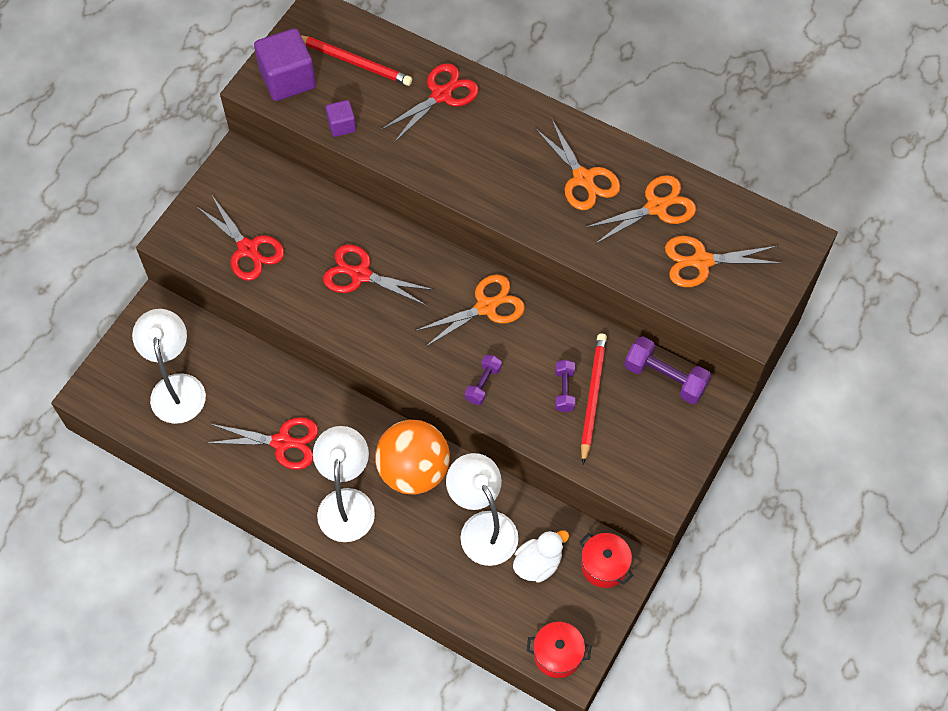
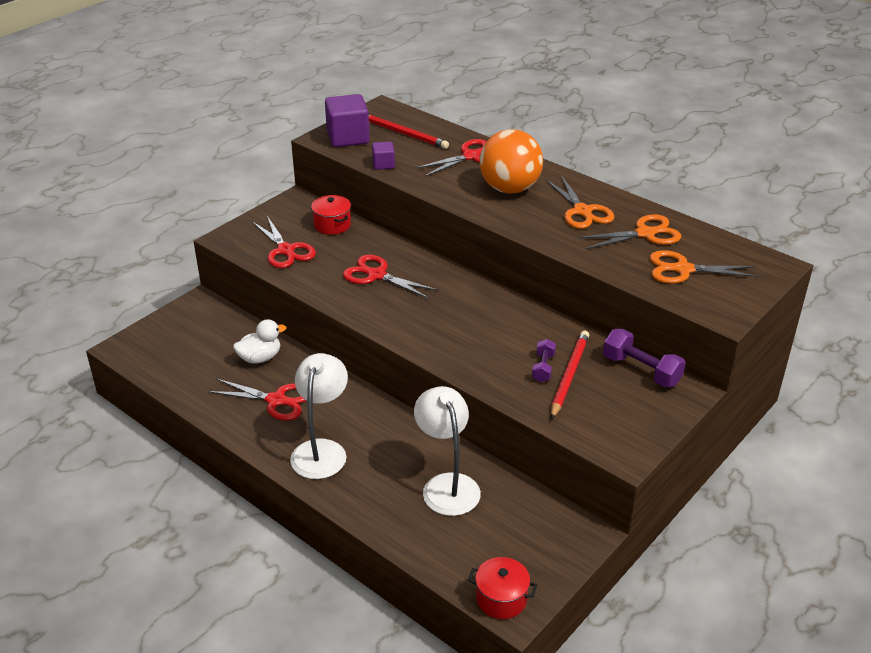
camera: 10 degrees right, 25 degrees down
(177, 387) = (197, 353): white lamp -> none
(413, 471) = (391, 435): orange ball -> orange ball (509, 189)
(483, 384) = (467, 355): purple dumbbell -> none
(486, 307) = (482, 306): orange scissors -> none
(538, 564) = (495, 521): white duck -> white duck (260, 358)
(604, 566) = (563, 531): red pot -> red pot (332, 225)

